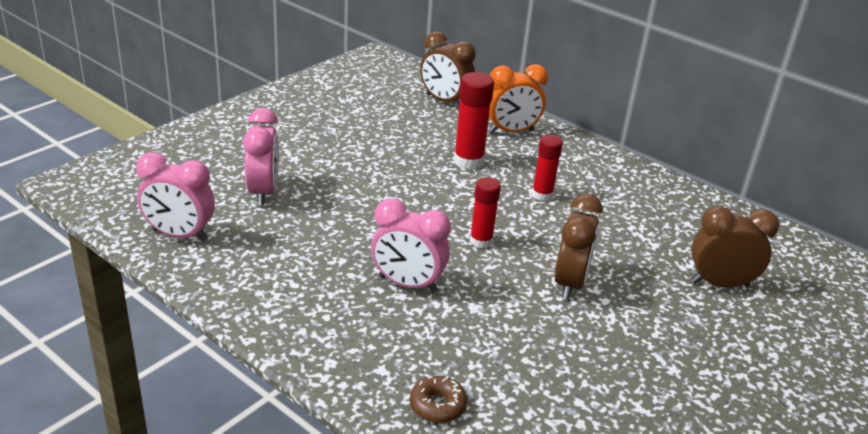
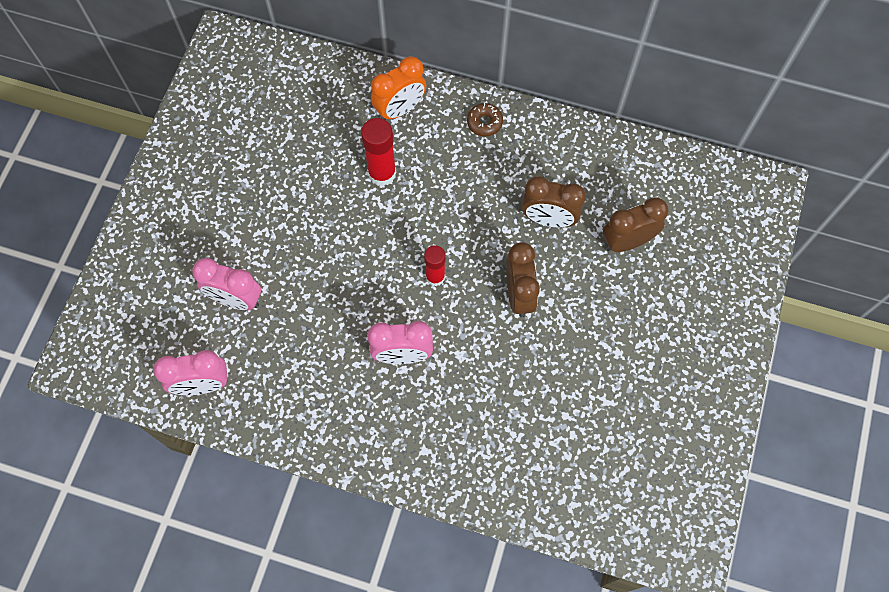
camera: 20 degrees left, 35 degrees up
(263, 192) = (236, 299): pink clock -> pink clock turned 135 degrees clockwise
(437, 405) = (476, 465): brown donut -> brown donut (484, 122)
(444, 101) = (322, 87): brown clock -> brown clock (548, 219)
(542, 195) = (459, 192): red glue stick -> none

